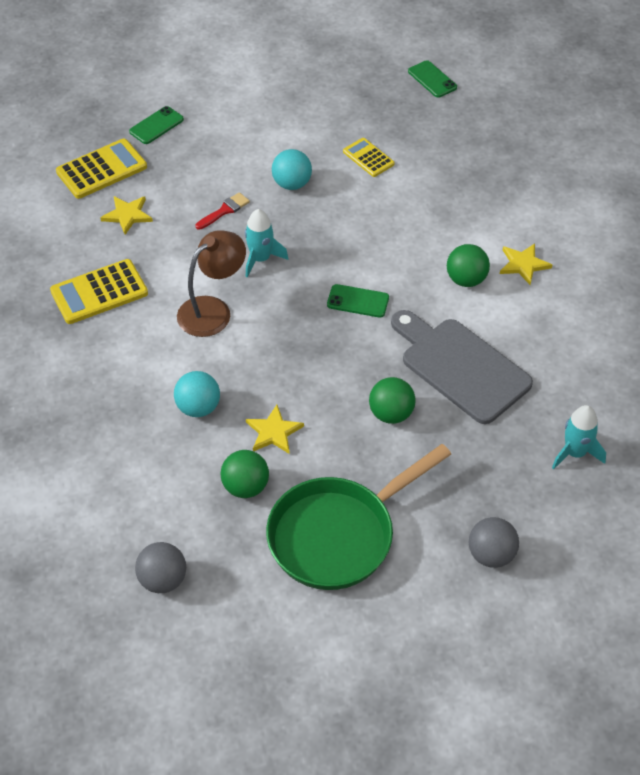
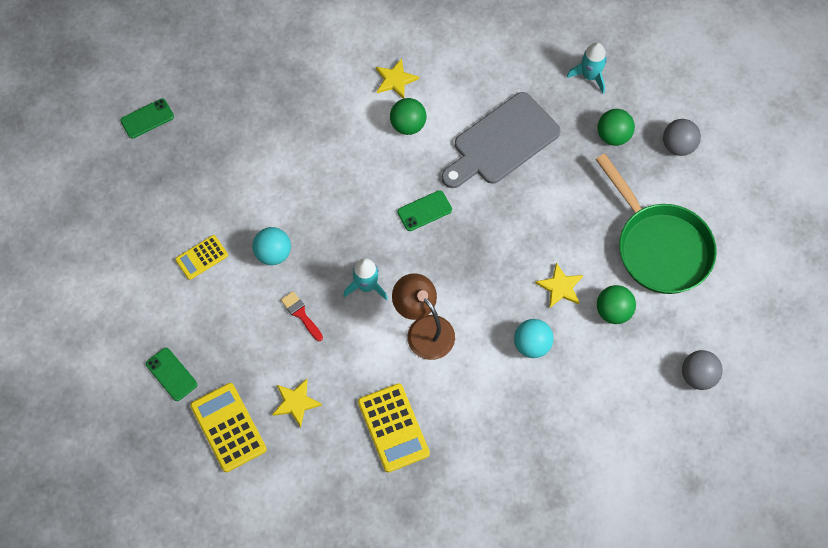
camera: 85 degrees left, 15 degrees up
(358, 301) = (424, 211): green phone -> green phone turned 45 degrees clockwise
(368, 158) = (248, 185): yellow calculator -> yellow calculator (201, 257)
(391, 414) = (546, 198): green ball -> green ball (613, 136)

